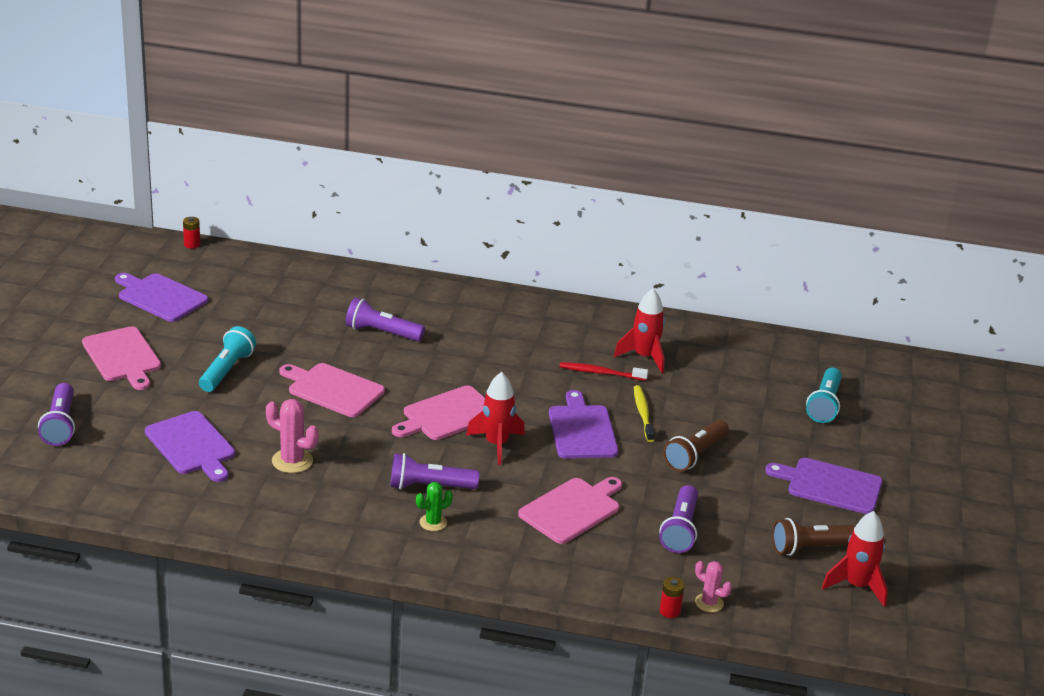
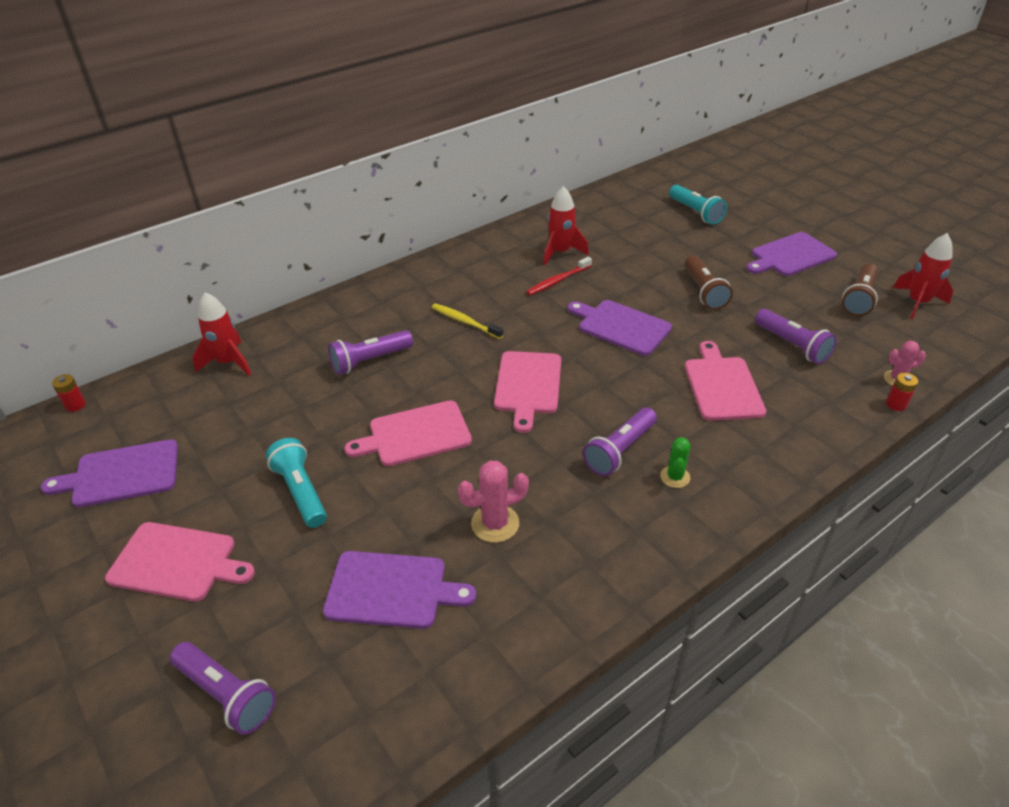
camera: 45 degrees left, 10 degrees up
(496, 444) = (596, 380): red rocket -> red rocket (228, 362)
(643, 413) = (629, 288): yellow toothbrush -> yellow toothbrush (465, 322)

